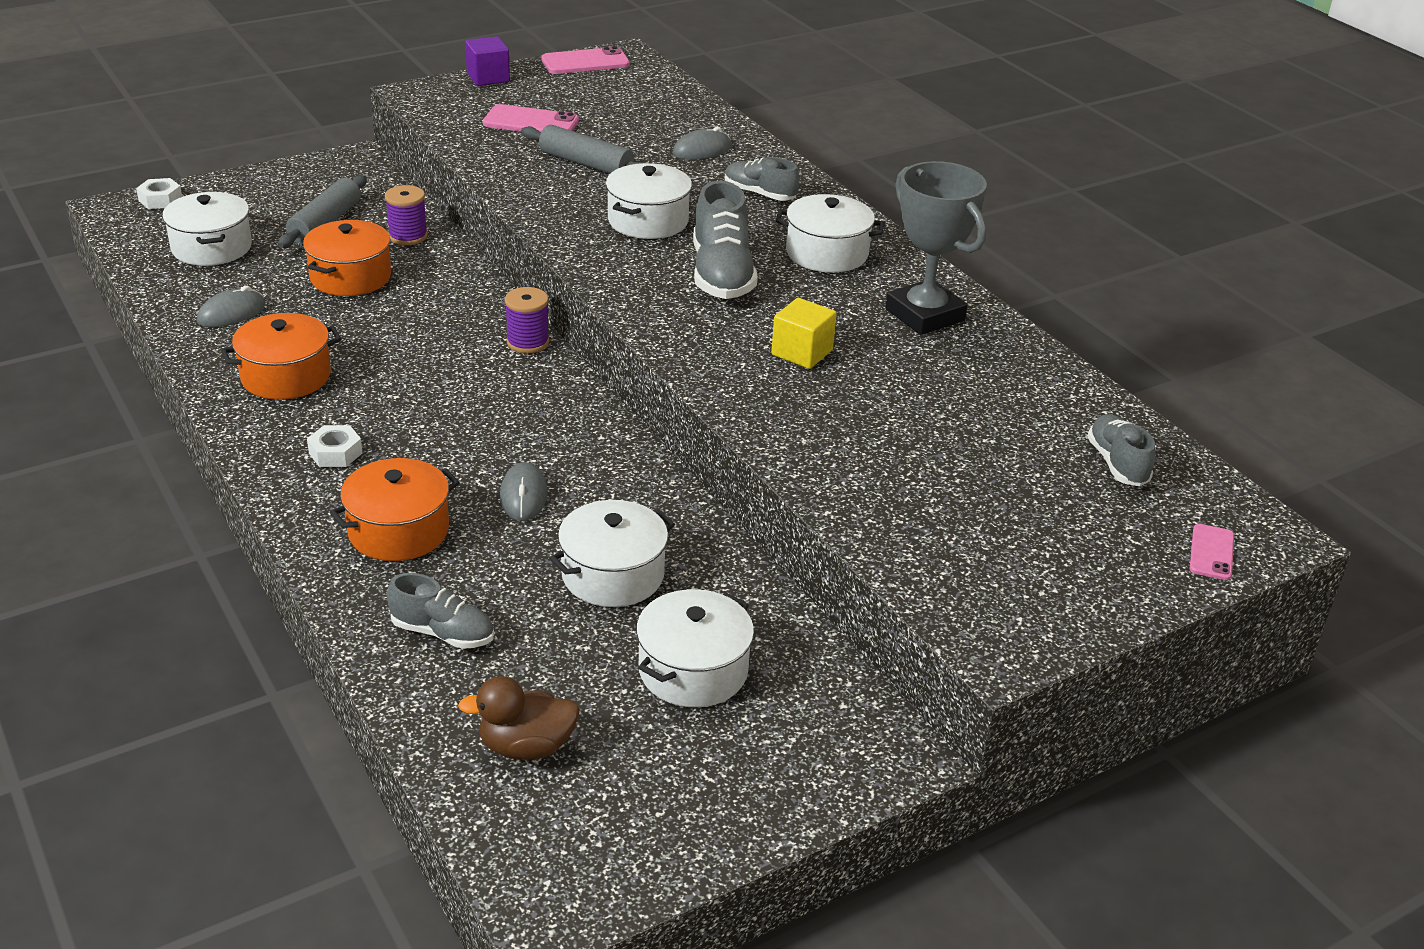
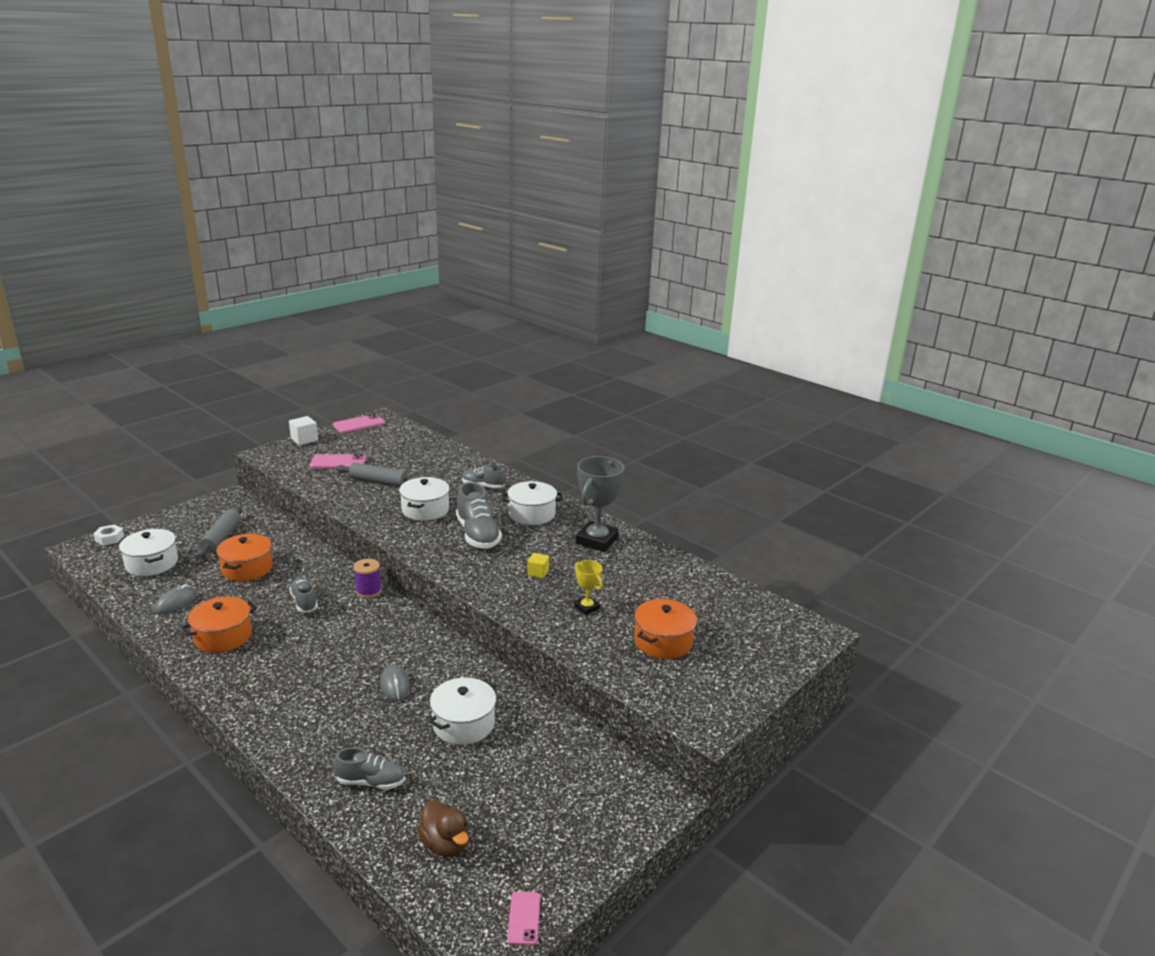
camera: 15 degrees left, 10 degrees down
(335, 453) = (269, 680): white nut -> none
(398, 531) = (324, 722): orange pot -> orange pot (663, 641)
(408, 236) = (276, 538): purple spool -> none
(488, 77) = (304, 440): purple cube -> white cube
(526, 746) = (445, 844): brown duck -> brown duck turned 105 degrees counterclockwise
(693, 670) = (530, 773): white pot -> none
(702, 150) = (442, 466): grey mouse -> none
(802, 352) = (538, 572): yellow cube -> yellow cube, size x0.65
(864, 423) = (587, 608): none -> yellow trophy
(925, 315) = (597, 541): grey trophy -> grey trophy turned 75 degrees clockwise
(1117, 463) = (727, 607): grey shoe -> grey shoe (304, 602)
(1211, 552) = (793, 648): pink phone -> pink phone (523, 918)

